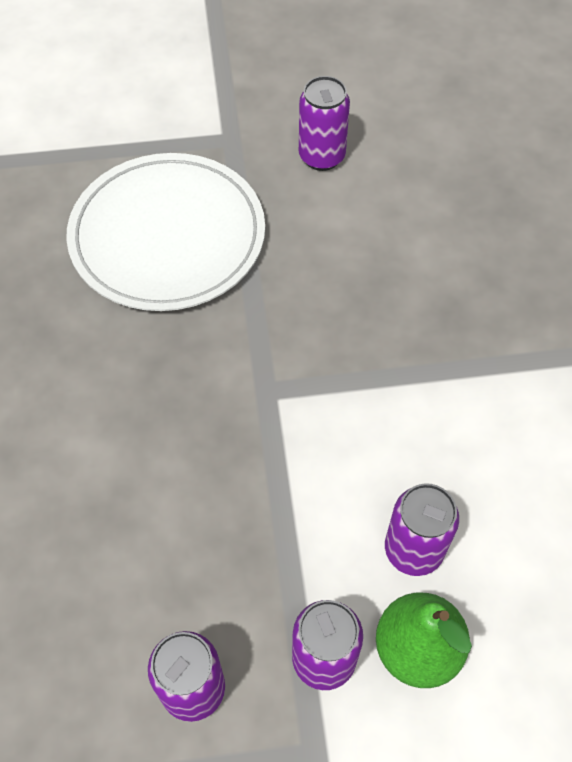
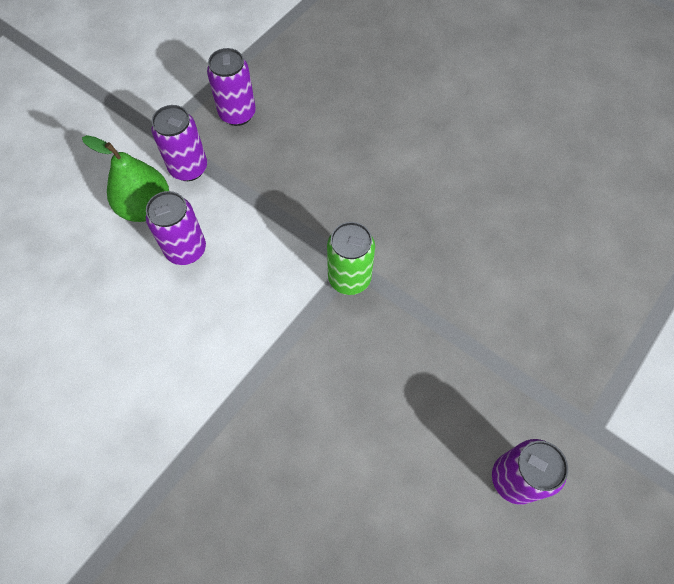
camera: 135 degrees right, 5 degrees up
(167, 236) = (525, 306): white plate -> none
(282, 379) = (349, 278): none -> green can

